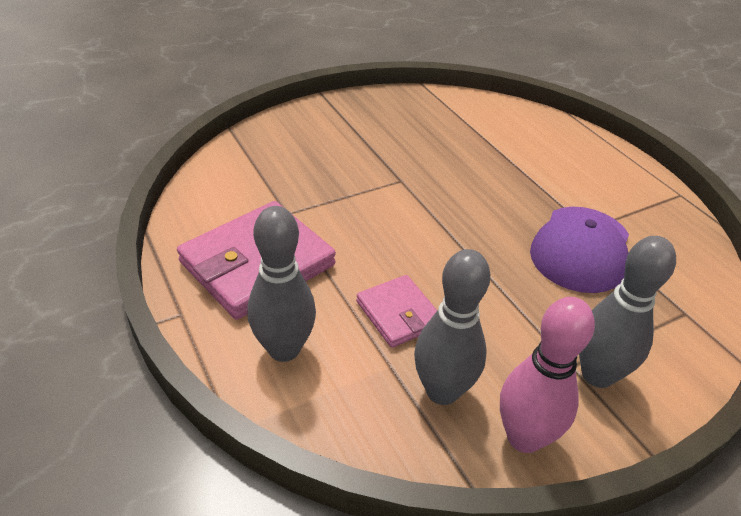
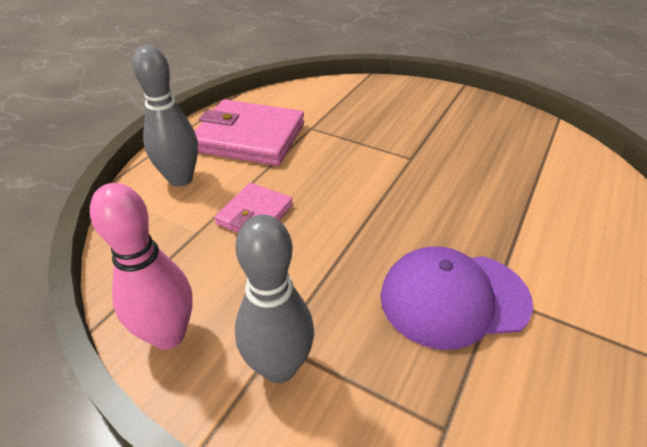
camera: 60 degrees right, 0 degrees up
(442, 391) = (190, 267): grey bowling pin -> none

